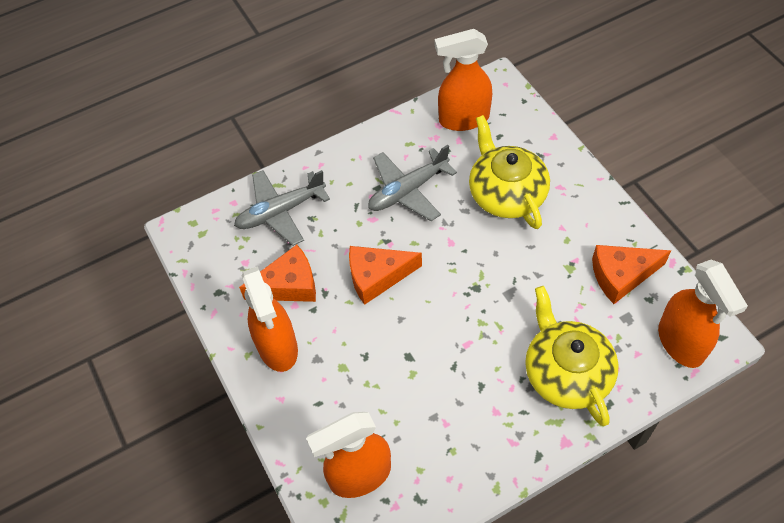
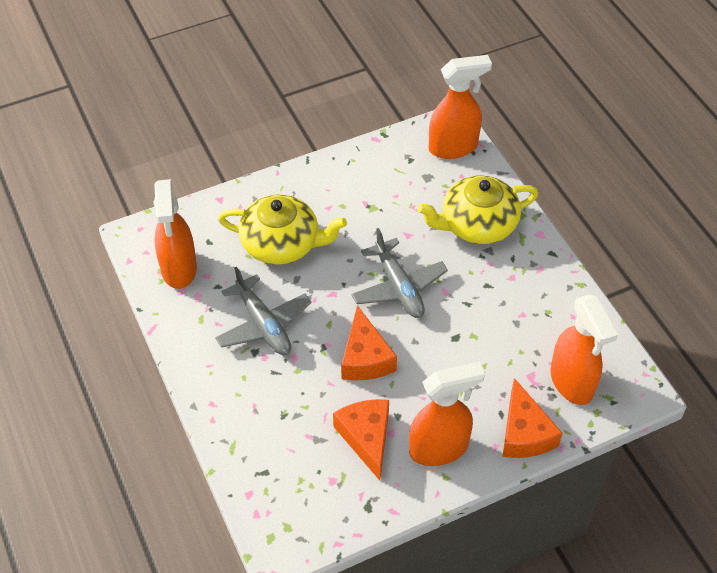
camera: 90 degrees left, 5 degrees down
(280, 212) = (270, 445): grey plane -> grey plane (398, 287)
(506, 193) = (282, 244): yellow teapot -> yellow teapot turned 150 degrees counterclockwise
(621, 275) = (385, 174): orange cheese -> orange cheese (524, 433)

